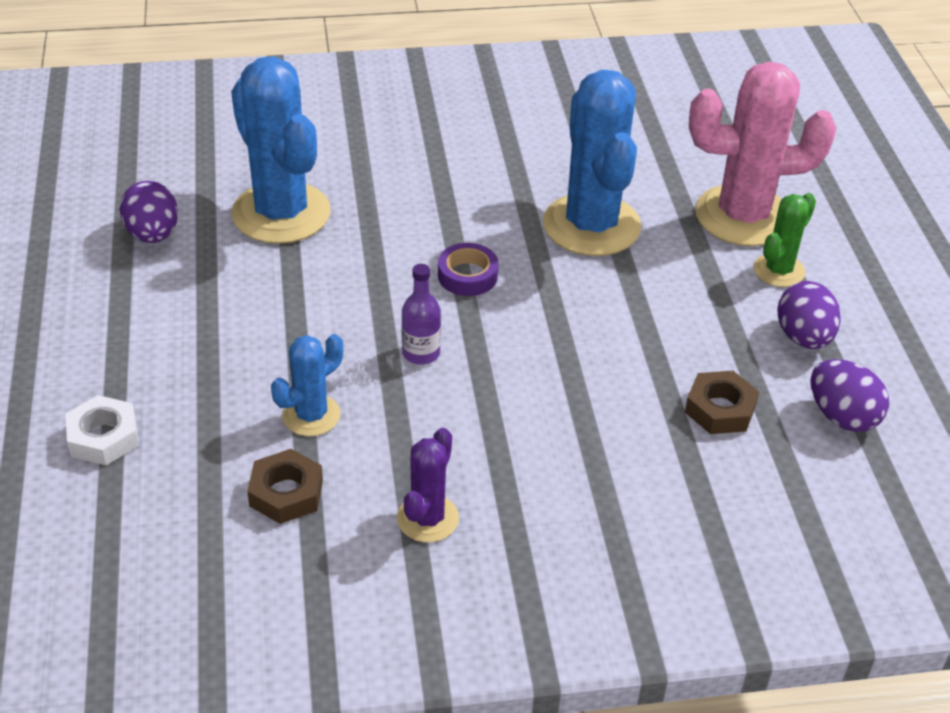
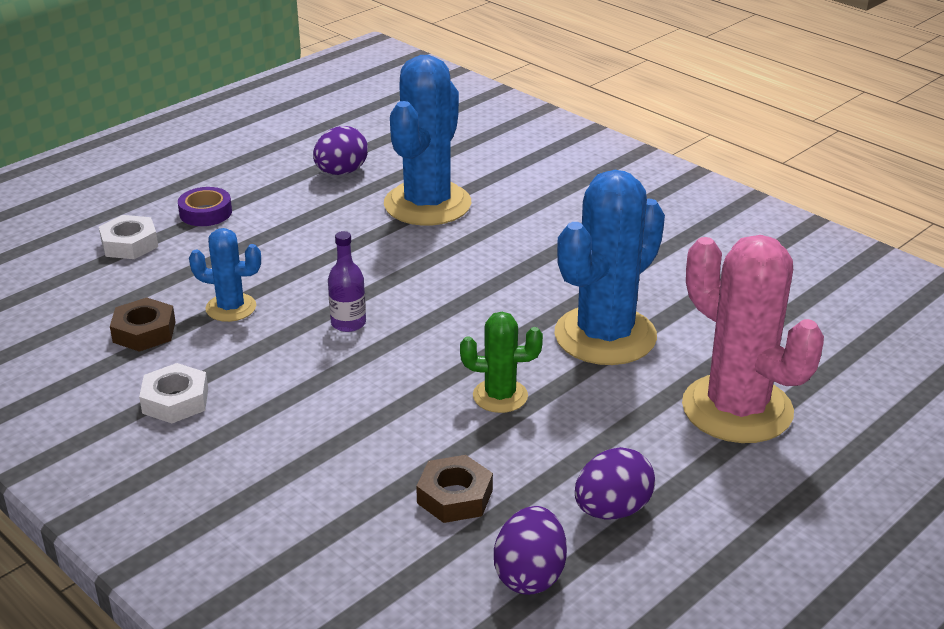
camera: 55 degrees right, 10 degrees down
(427, 518) = (175, 401): purple cactus -> white nut
(467, 276) = (462, 306): purple tape -> purple tape (205, 213)
(778, 270) = (688, 459): green cactus -> green cactus (500, 396)

